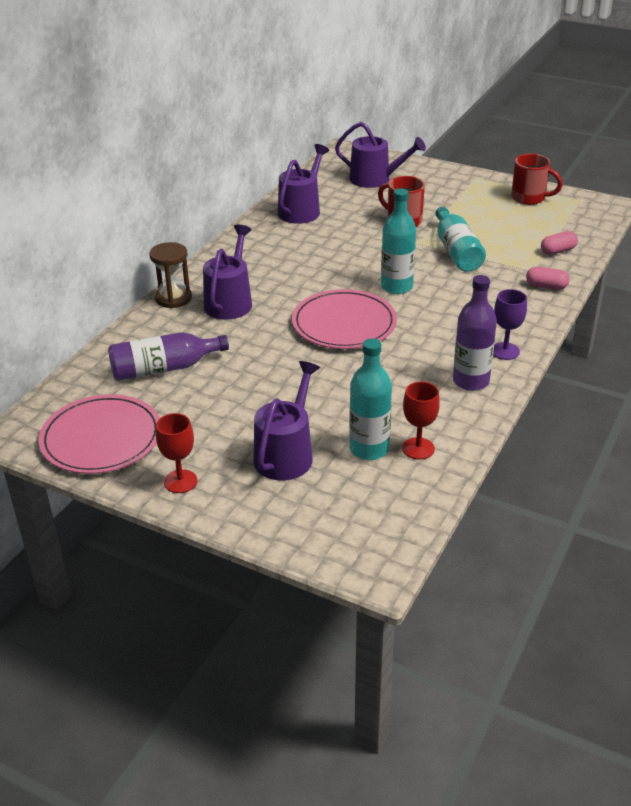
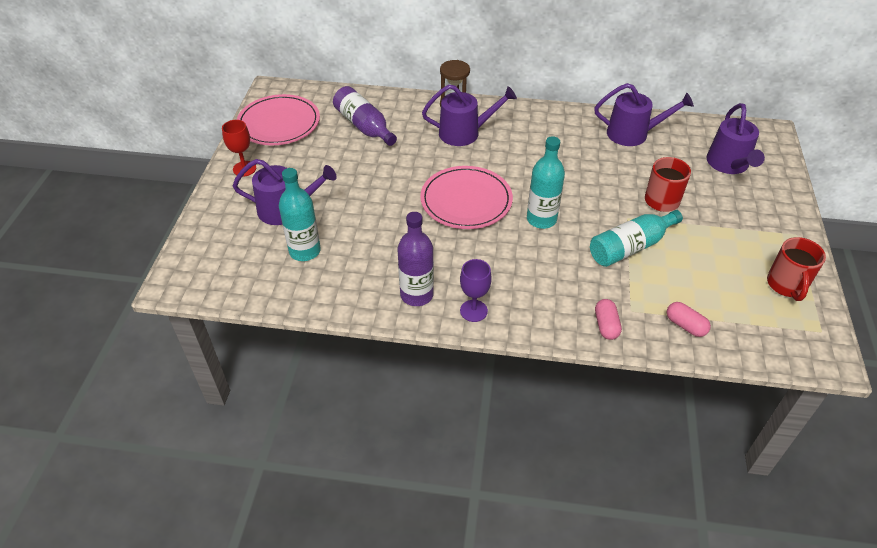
camera: 70 degrees right, 10 degrees up
(418, 448) = (313, 279): red goblet -> none

